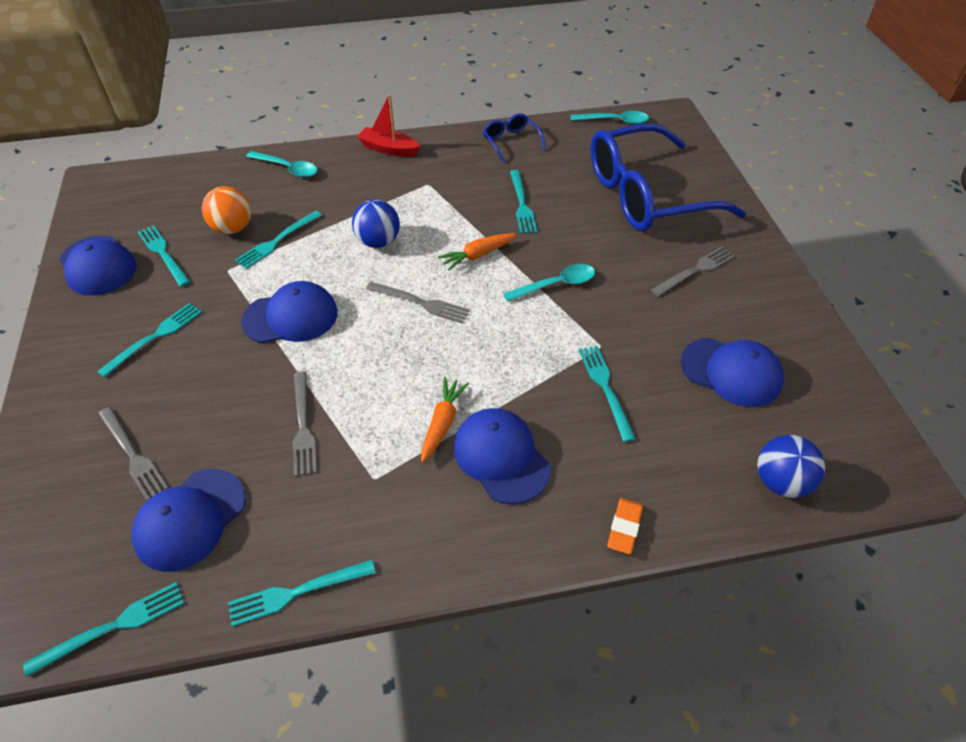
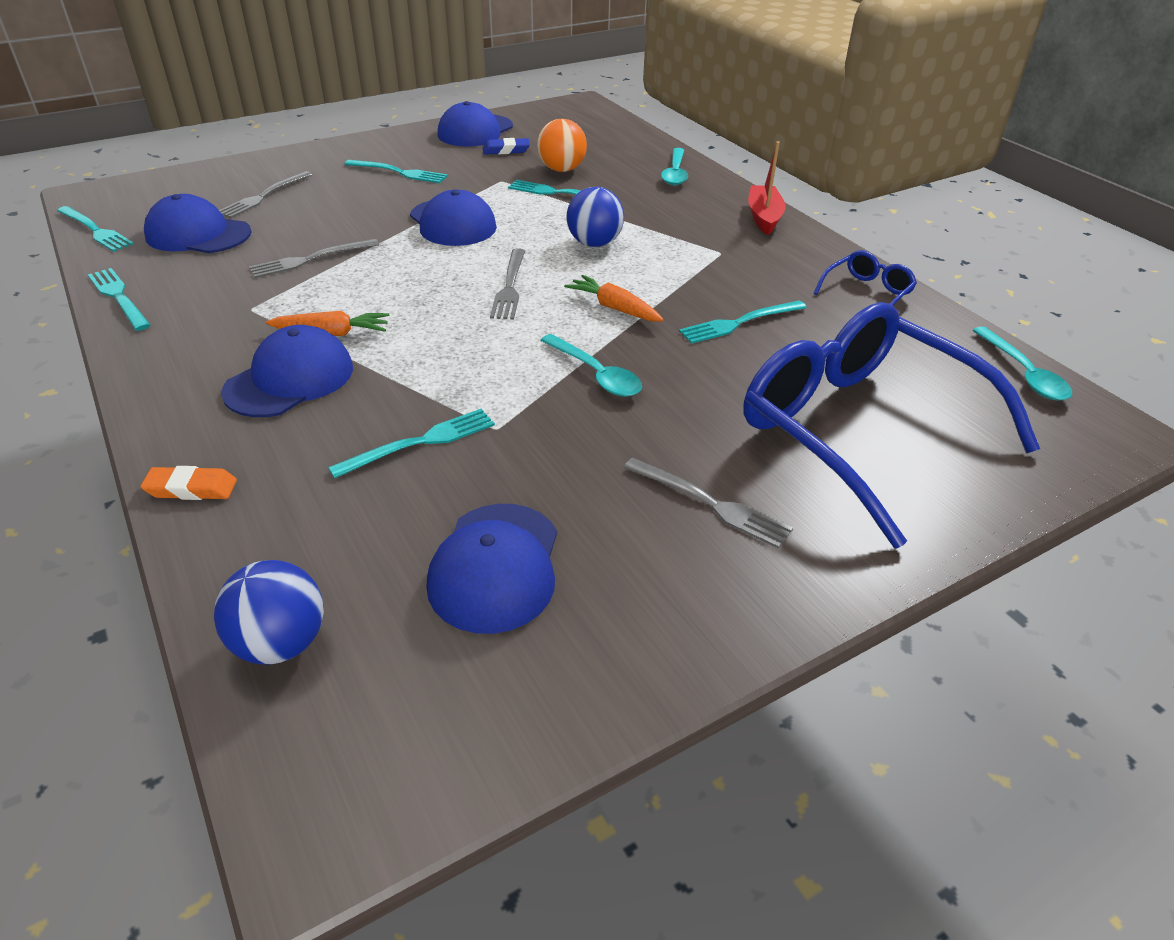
camera: 70 degrees right, 10 degrees down
(163, 254) = (506, 150): turquoise fork -> blue eraser

